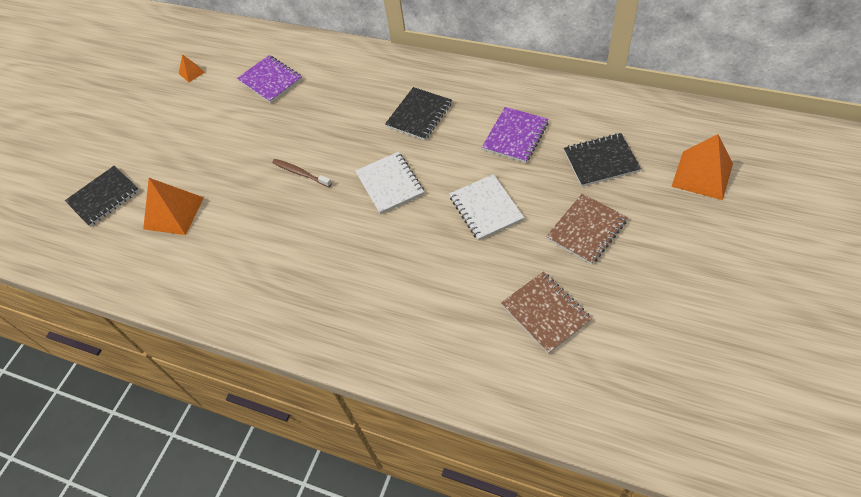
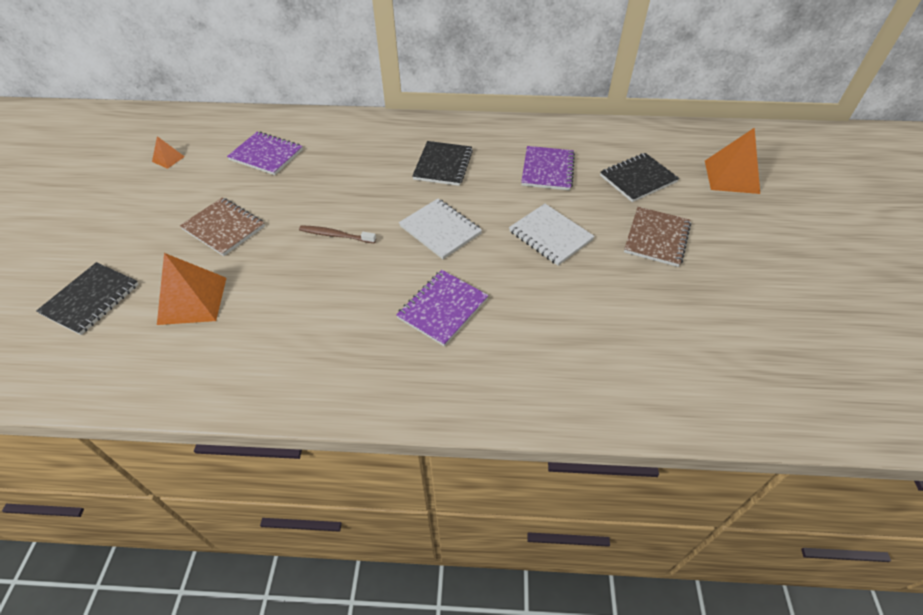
camera: 25 degrees left, 5 degrees down
(362, 261) = (442, 308): none -> purple notebook
(545, 313) = (658, 319): brown notebook -> brown notebook (224, 228)

